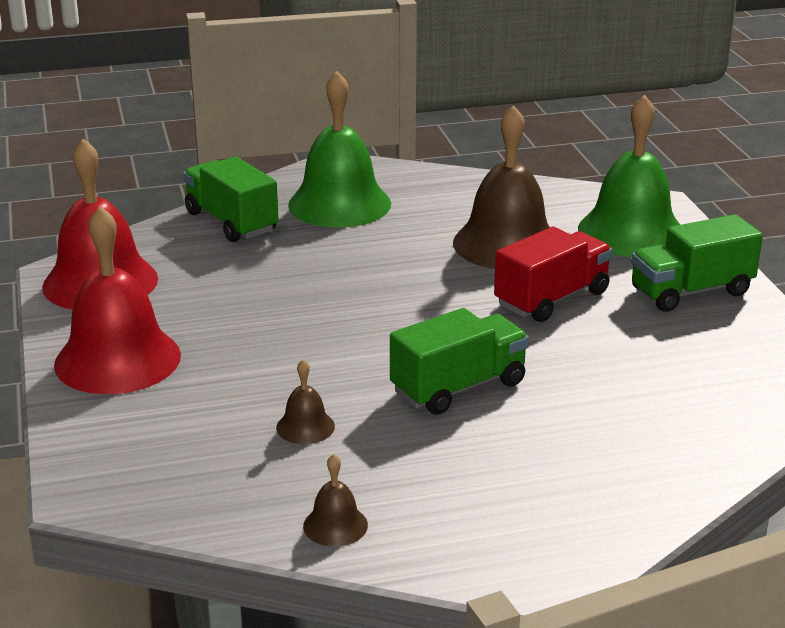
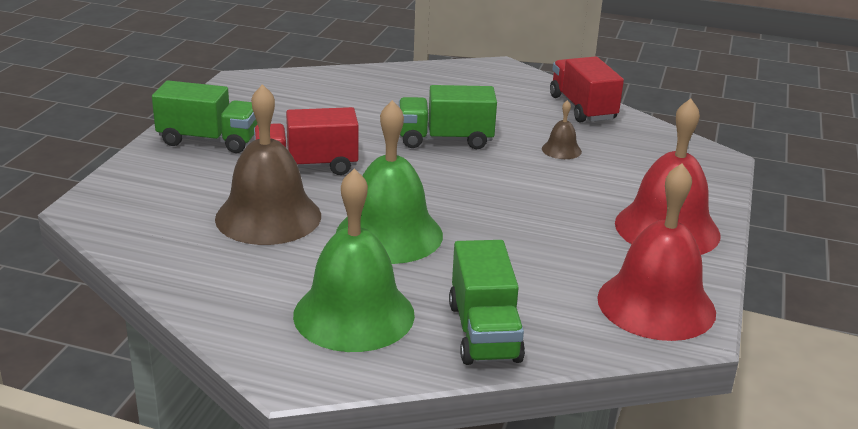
camera: 150 degrees left, 0 degrees up
(335, 525) = (582, 108): brown bell -> red truck
(631, 231) = (158, 192): green bell -> green bell (389, 234)

